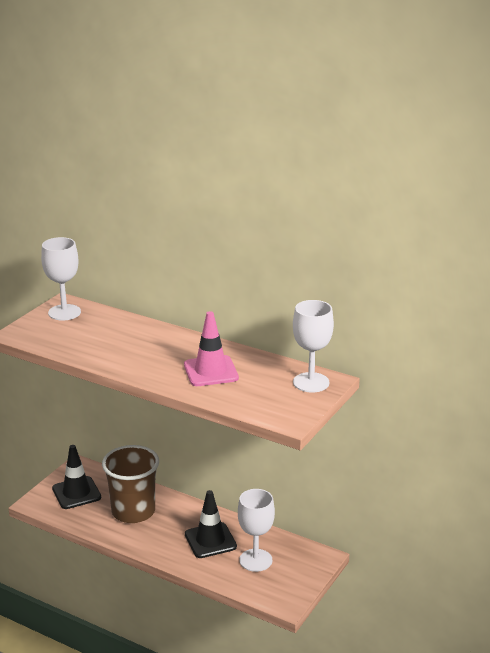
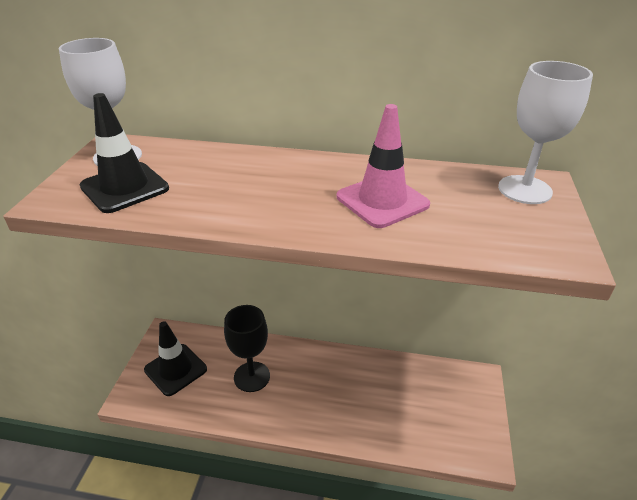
camera: 20 degrees left, 10 degrees up
(133, 511) = (252, 377): brown cup -> black goblet
(210, 540) = (355, 391): black traffic cone -> black traffic cone (124, 187)
(255, 560) = (418, 404): white goblet -> none

